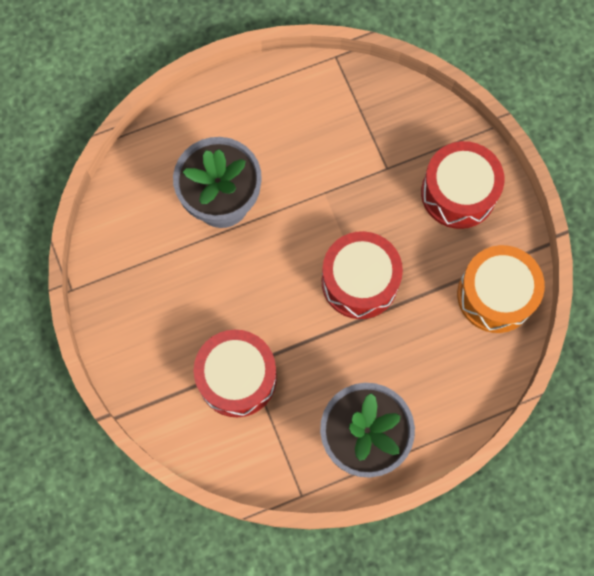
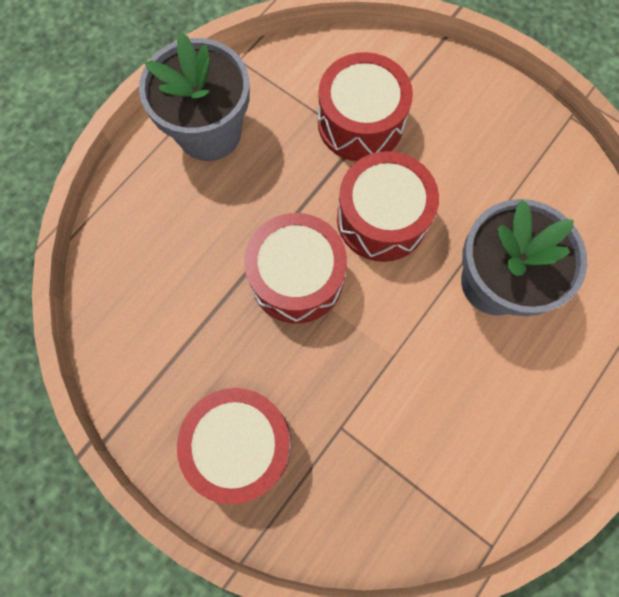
camera: 150 degrees right, 0 degrees up
(271, 291) = (382, 218): none -> red drum
(495, 295) = (140, 344): orange drum -> none

